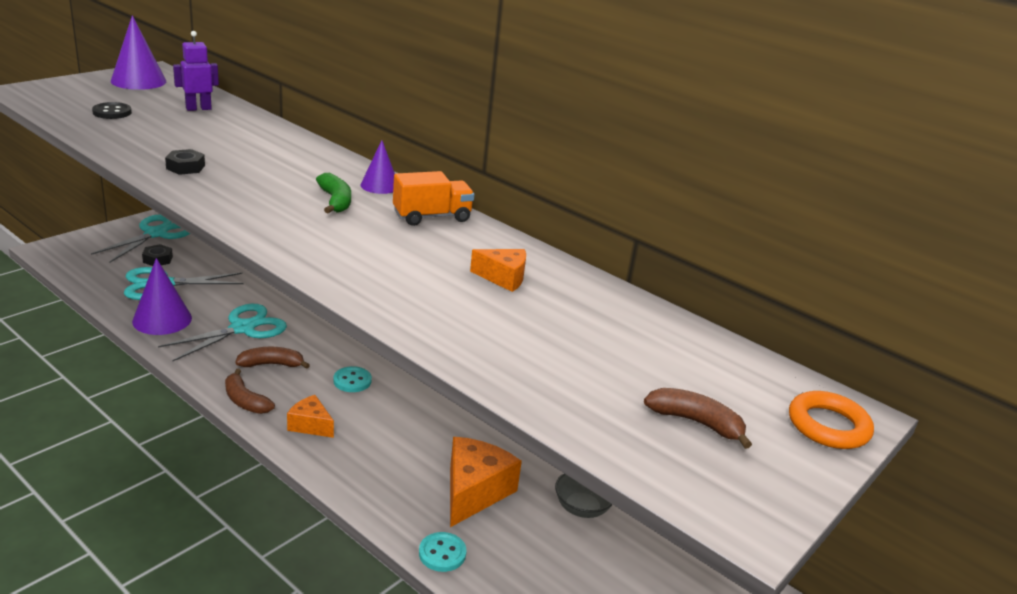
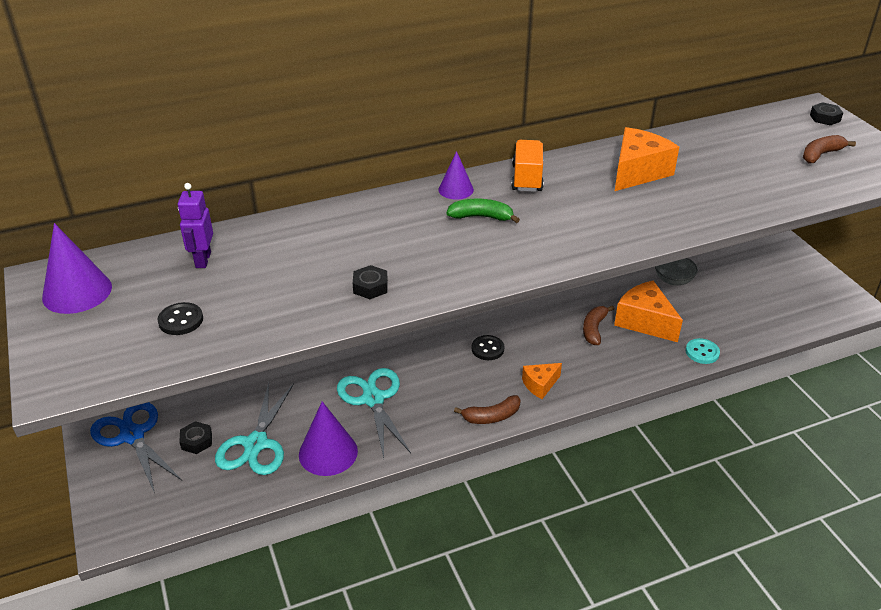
camera: 60 degrees left, 10 degrees up
(155, 234) = (132, 435): turquoise scissors -> blue scissors
(271, 364) = (442, 391): brown banana -> brown banana (594, 329)
(352, 381) = (487, 349): turquoise button -> black button
(503, 278) = (638, 172): orange cheese -> orange cheese, size x1.74
(828, 426) = (825, 118): orange ring -> black nut

